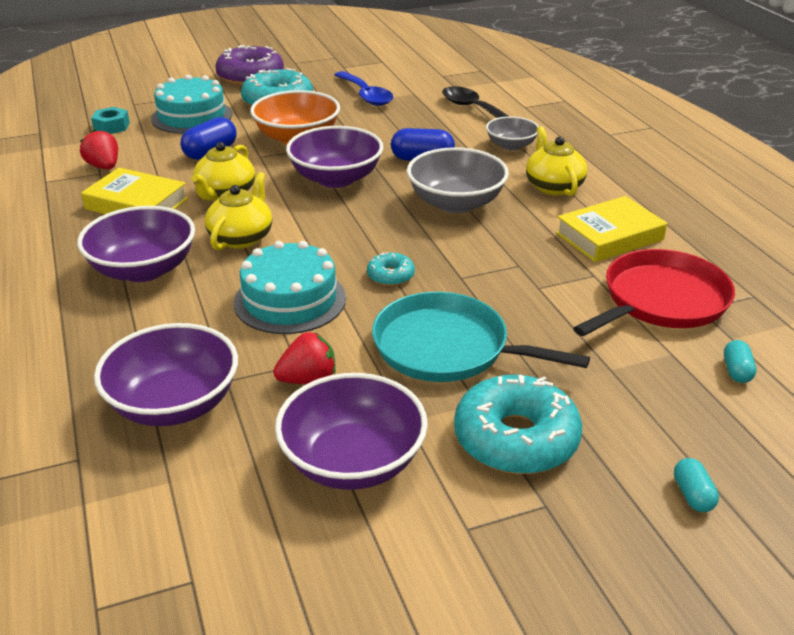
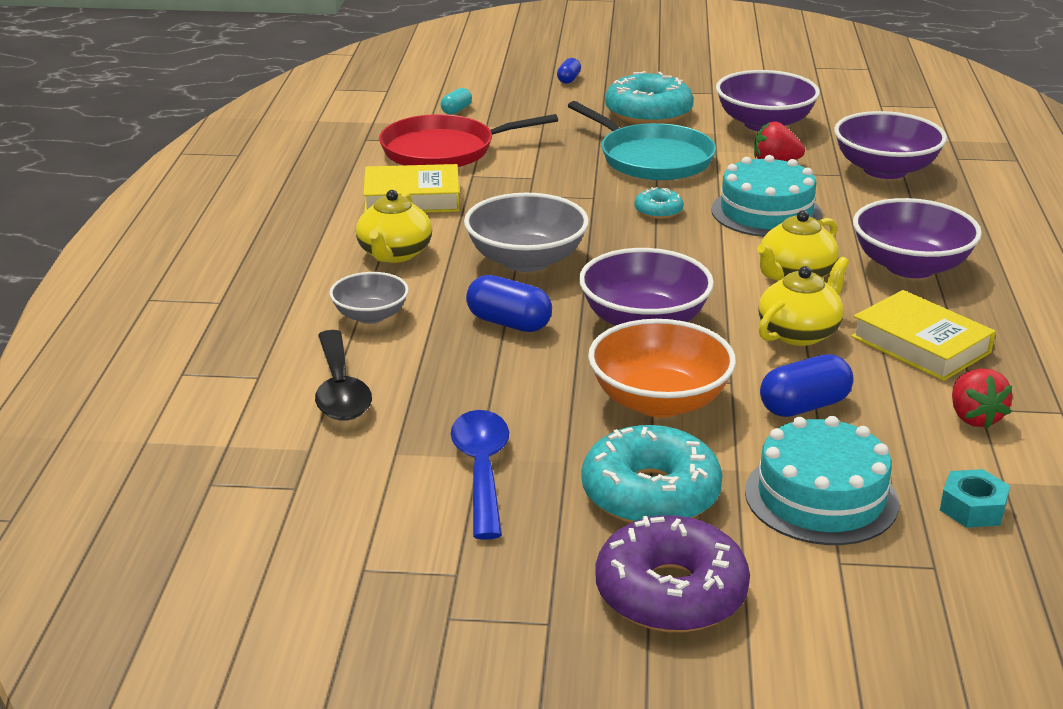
camera: 155 degrees left, 5 degrees down
(692, 495) = (568, 79): turquoise capsule -> blue capsule

